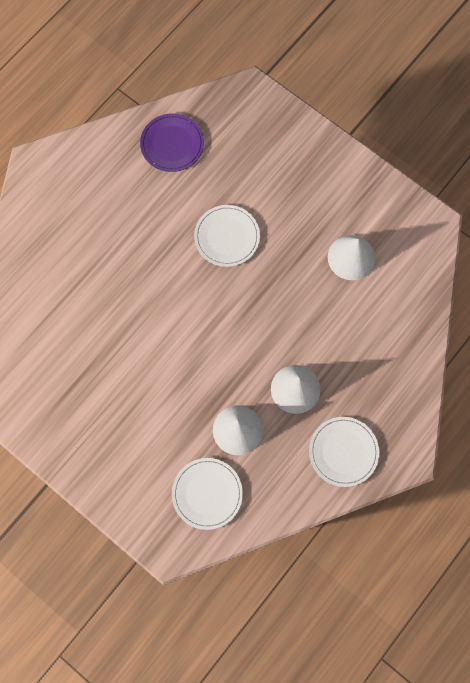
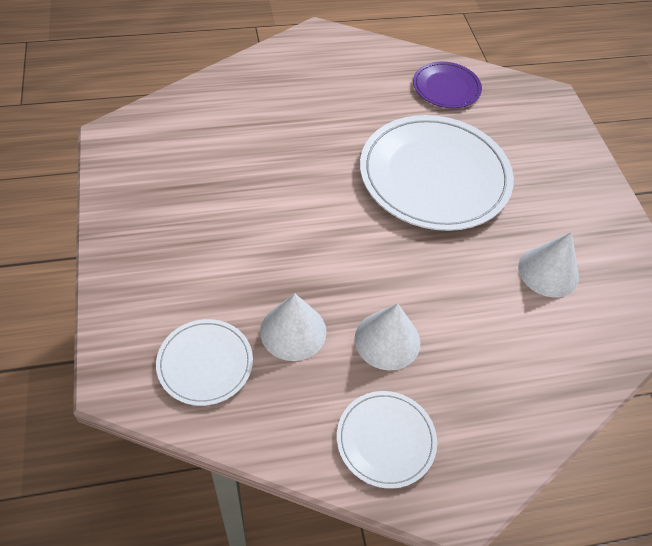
camera: 35 degrees right, 20 degrees down
(227, 237) = (434, 176): white plate -> white plate, size x1.99

